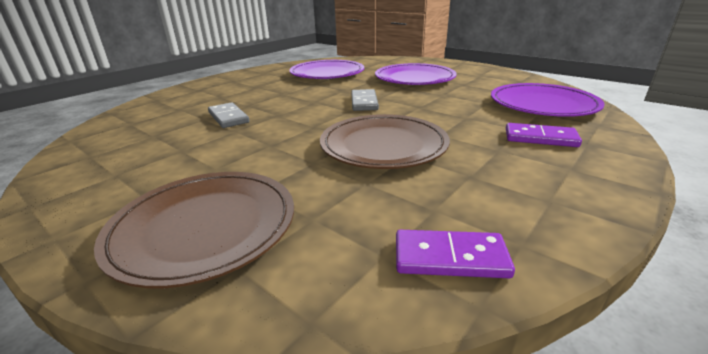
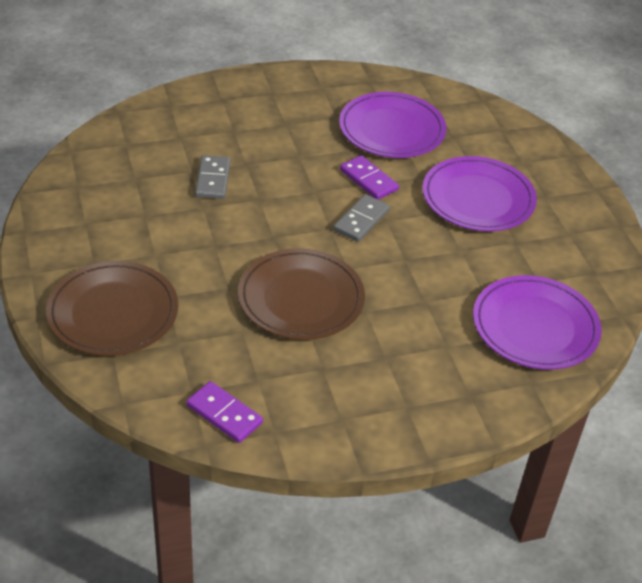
camera: 30 degrees right, 15 degrees up
(540, 138) = (443, 366): purple domino -> purple domino (368, 180)

